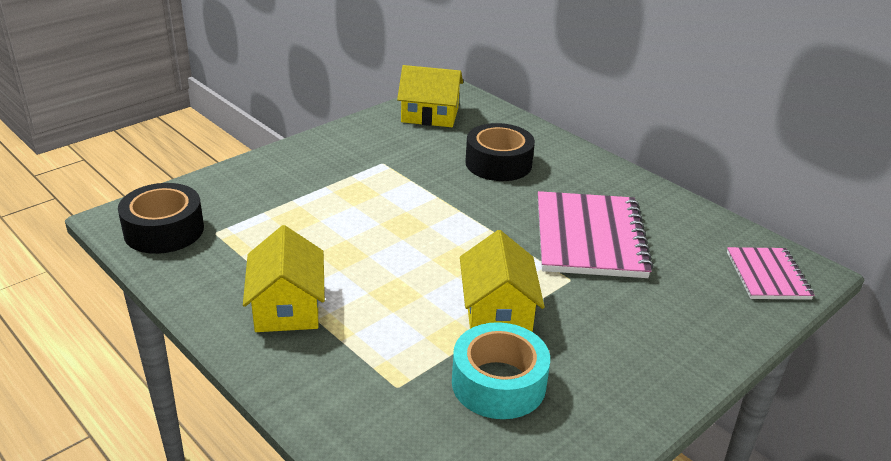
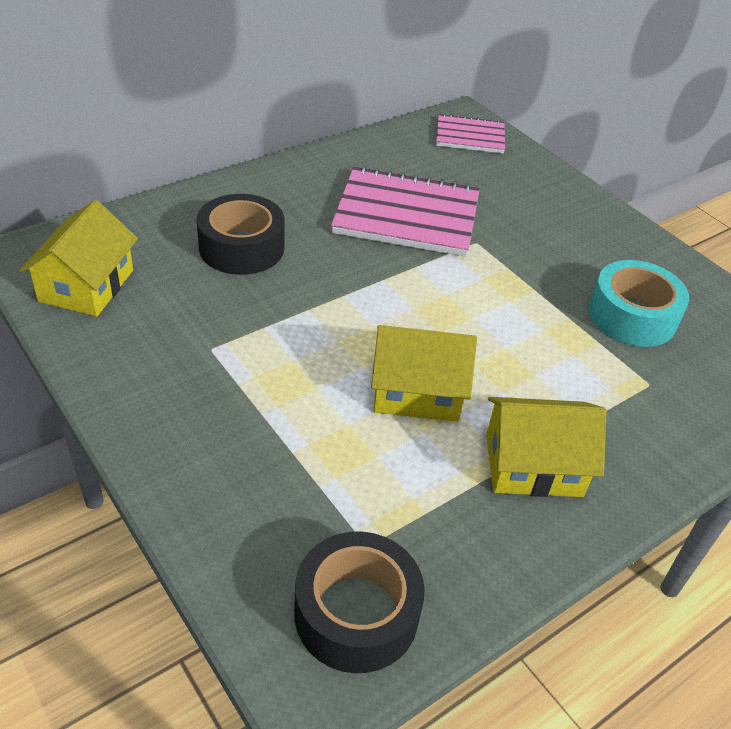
camera: 85 degrees left, 10 degrees up
(497, 310) = (528, 298): yellow house -> yellow house (417, 391)

